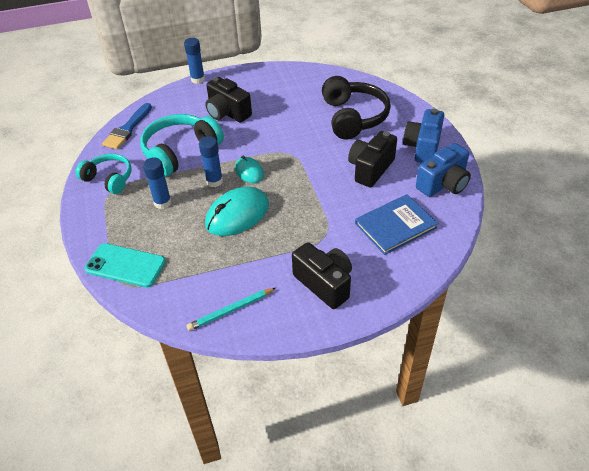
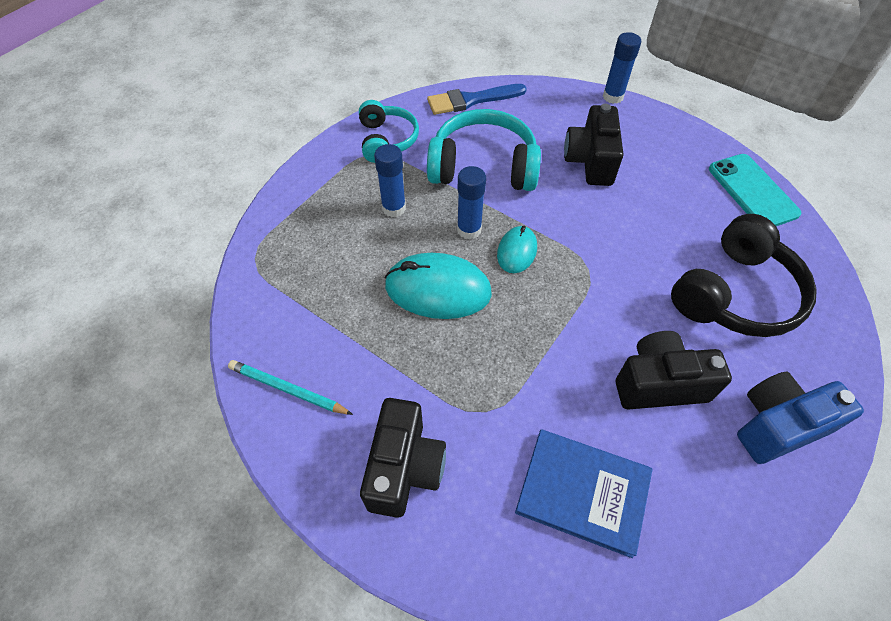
camera: 50 degrees right, 10 degrees up
(125, 265) = (280, 243): turquoise phone -> turquoise phone (752, 191)
(443, 184) = (732, 508): blue camera -> none

